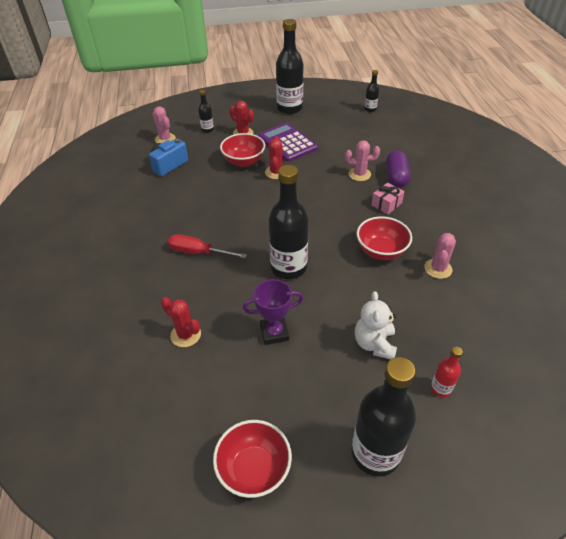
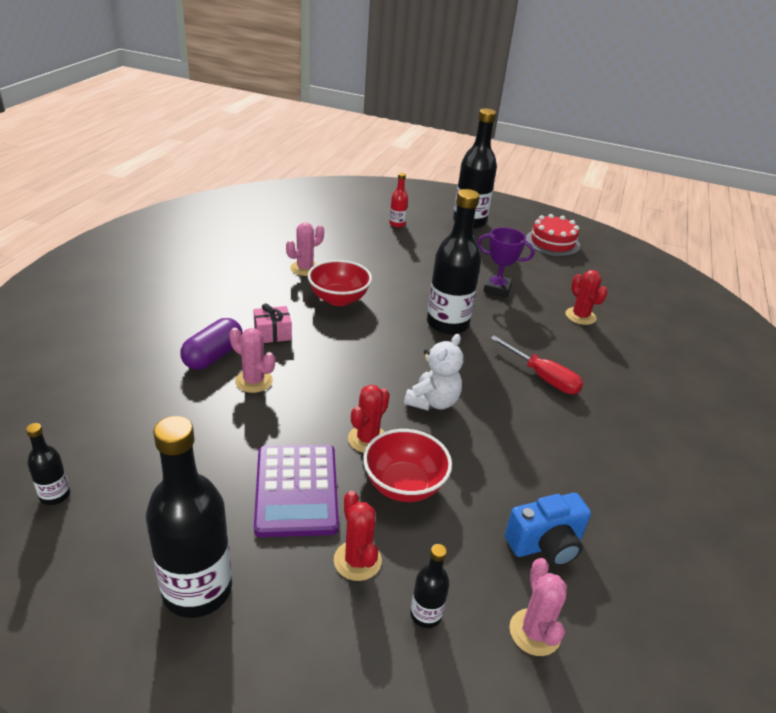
camera: 155 degrees left, 10 degrees down
(254, 469) = (552, 242): red bowl -> red cake
(374, 344) = (419, 254): white teddy bear -> white teddy bear (433, 402)

